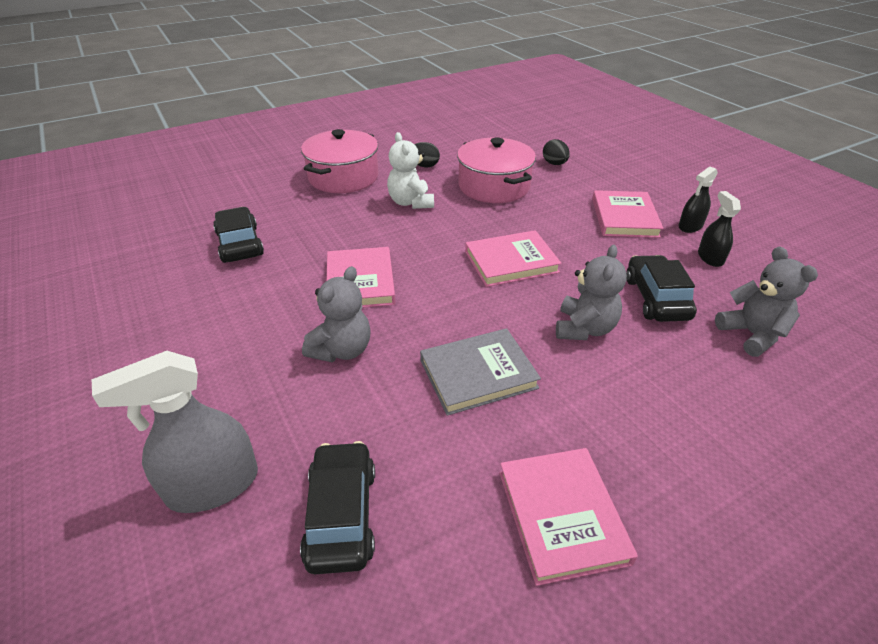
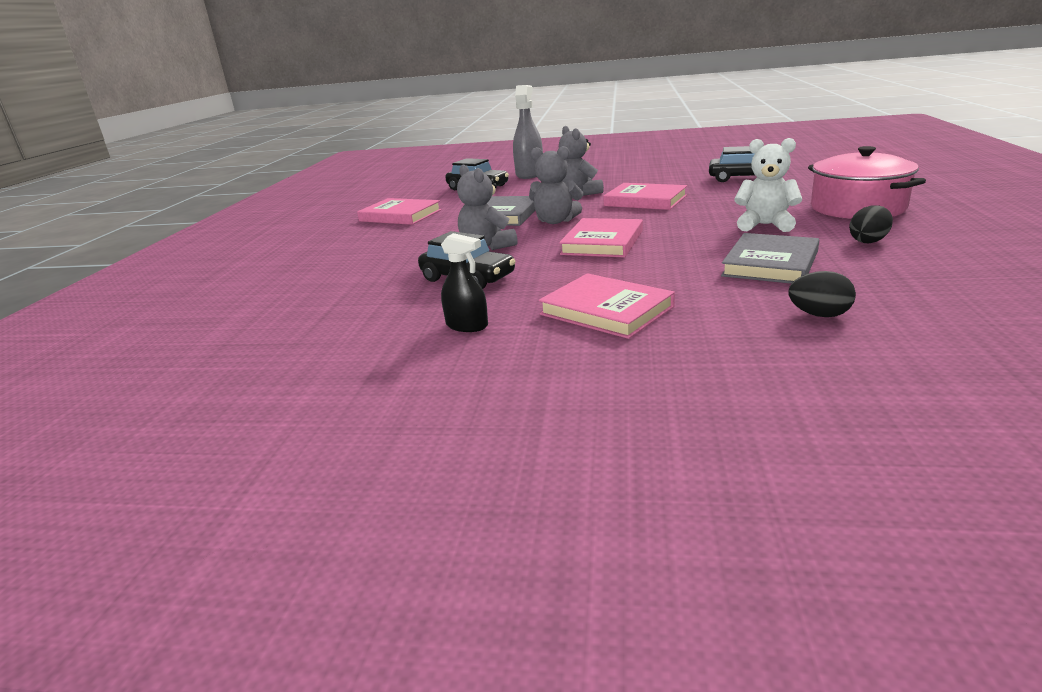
camera: 130 degrees right, 15 degrees down
(494, 186) = (771, 264): pink pot -> grey book
(690, 226) = (532, 342): black spray bottle -> none
(752, 334) = (370, 296): grey teddy bear -> grey teddy bear (555, 221)

